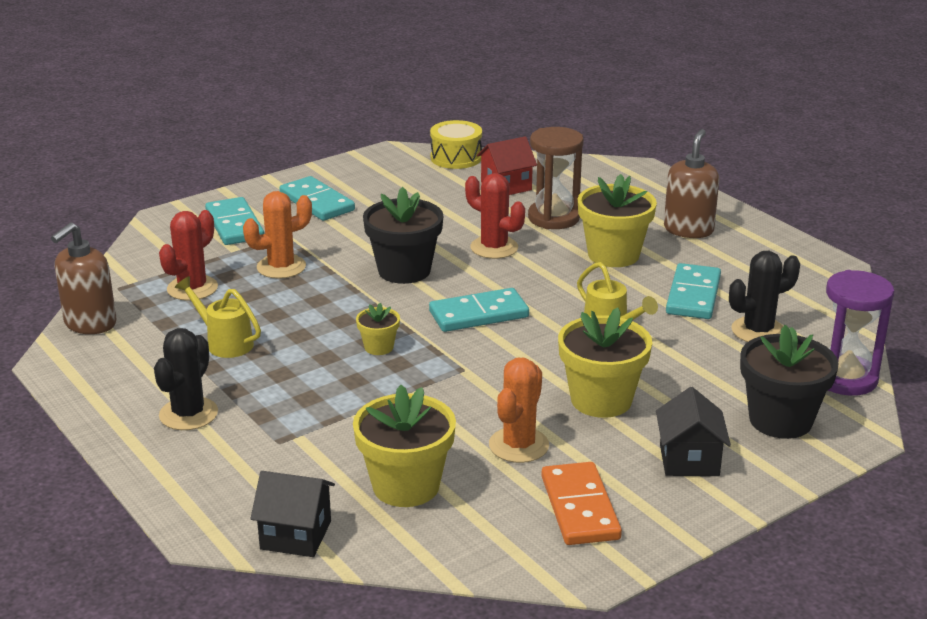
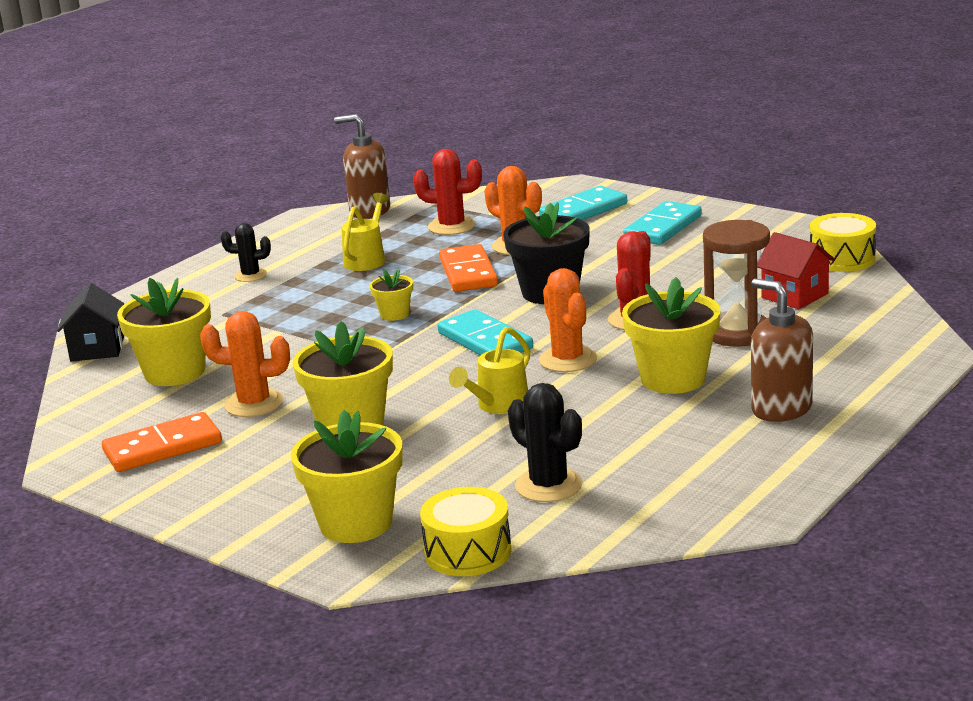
camera: 75 degrees right, 5 degrees down
(188, 414) = (250, 275): black cactus -> black cactus, size x0.66
(319, 298) = (468, 273): none -> orange domino
(546, 287) = (567, 360): none -> orange cactus
(688, 230) = (781, 409): brown soap dispenser -> brown soap dispenser turned 135 degrees counterclockwise
(689, 460) = (258, 485): black house -> none
(693, 295) = (608, 437): turquoise domino -> none
(780, 420) = (356, 523): black flower pot -> yellow flower pot
(845, 379) = (468, 552): purple hourglass -> yellow drum

